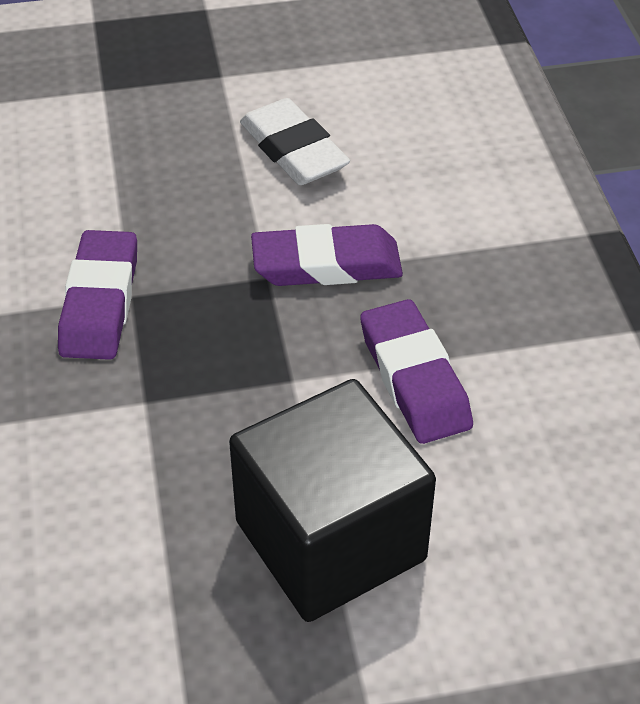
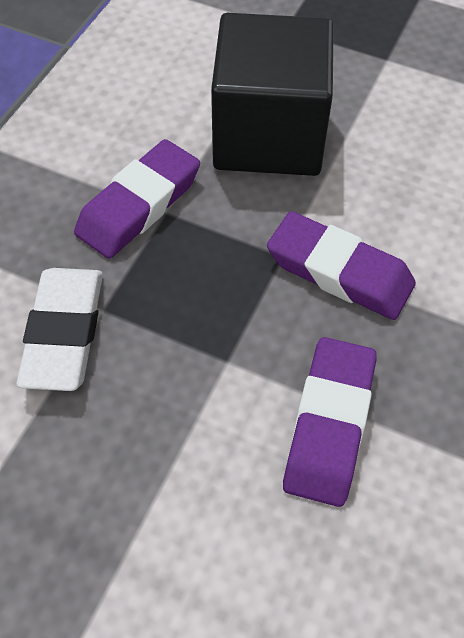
camera: 35 degrees right, 10 degrees up
(293, 150) = (394, 153): white eraser -> white eraser (64, 333)
(330, 540) = (137, 532): black cube -> black cube (269, 136)

